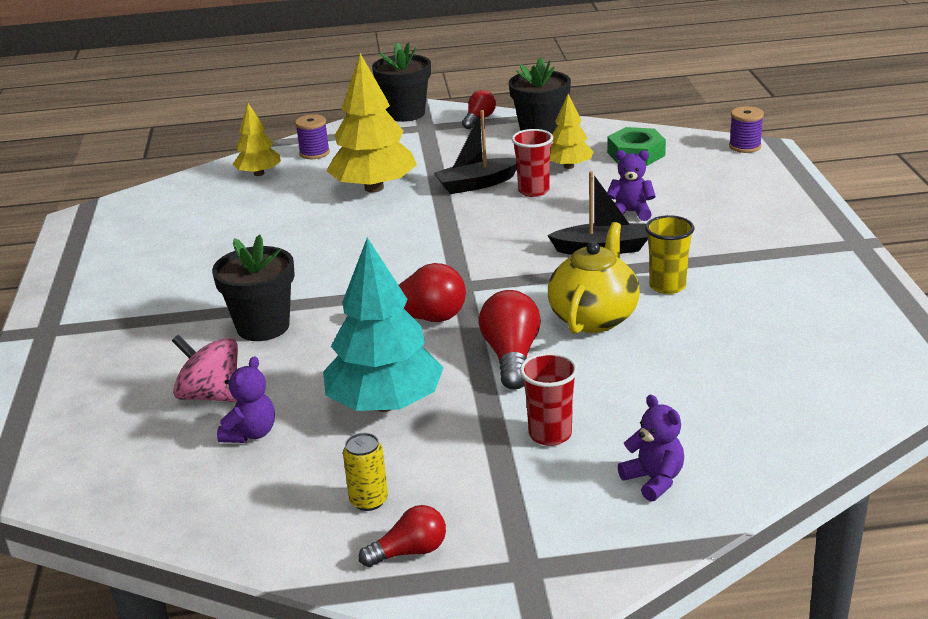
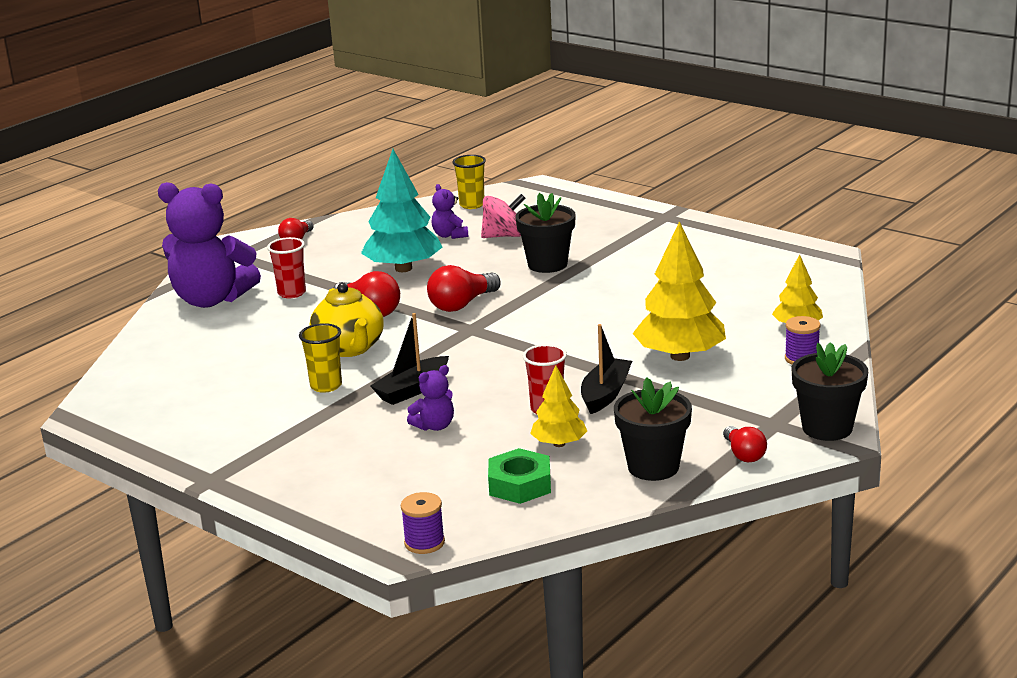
camera: 135 degrees right, 5 degrees down
(124, 482) = (472, 205): none -> yellow cup
(369, 500) = (344, 243): yellow can -> none
(654, 480) = (211, 300): purple teddy bear -> purple teddy bear, size x2.28

